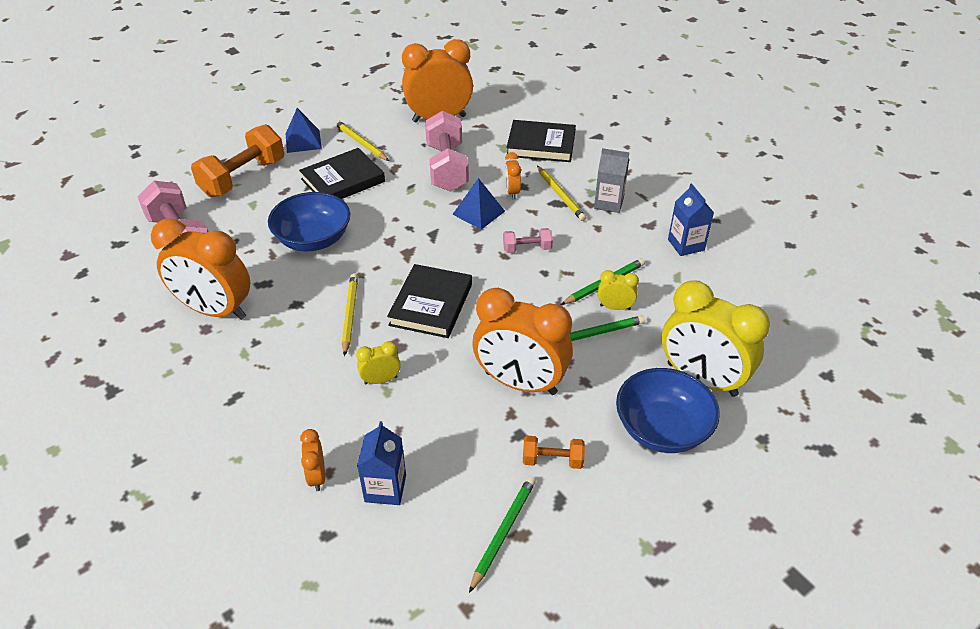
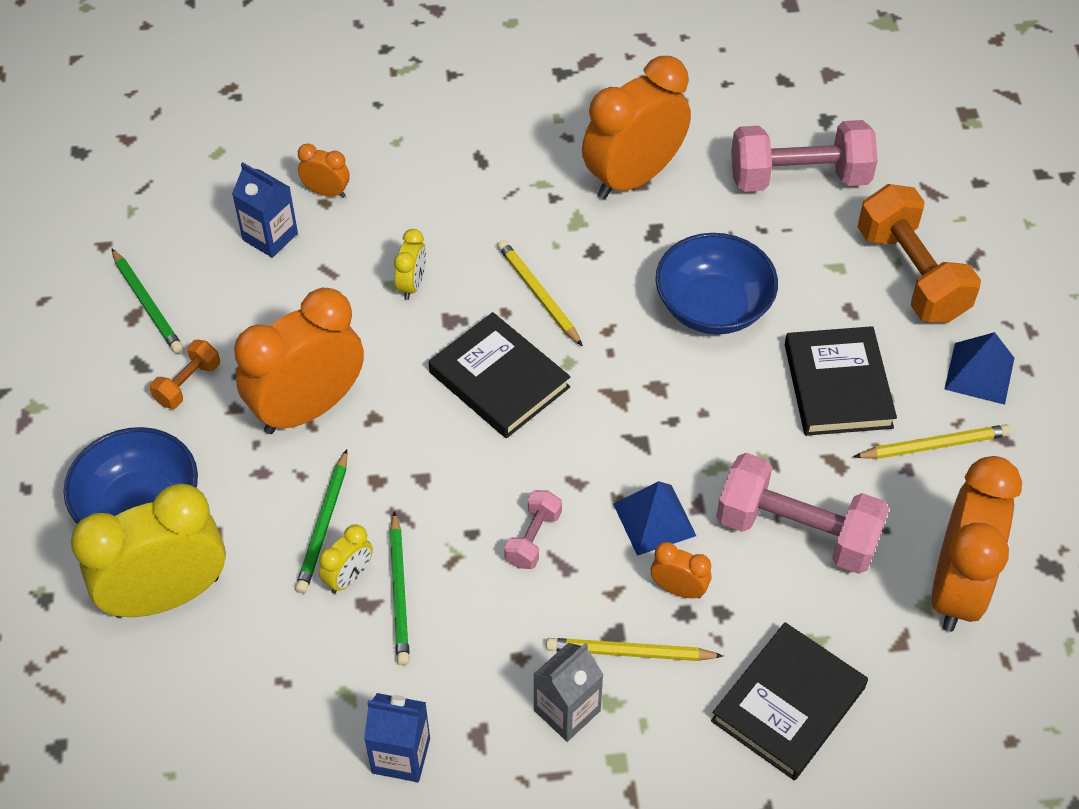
camera: 120 degrees right, 10 degrees up
(350, 314) = (538, 294): yellow pencil -> yellow pencil turned 150 degrees counterclockwise

